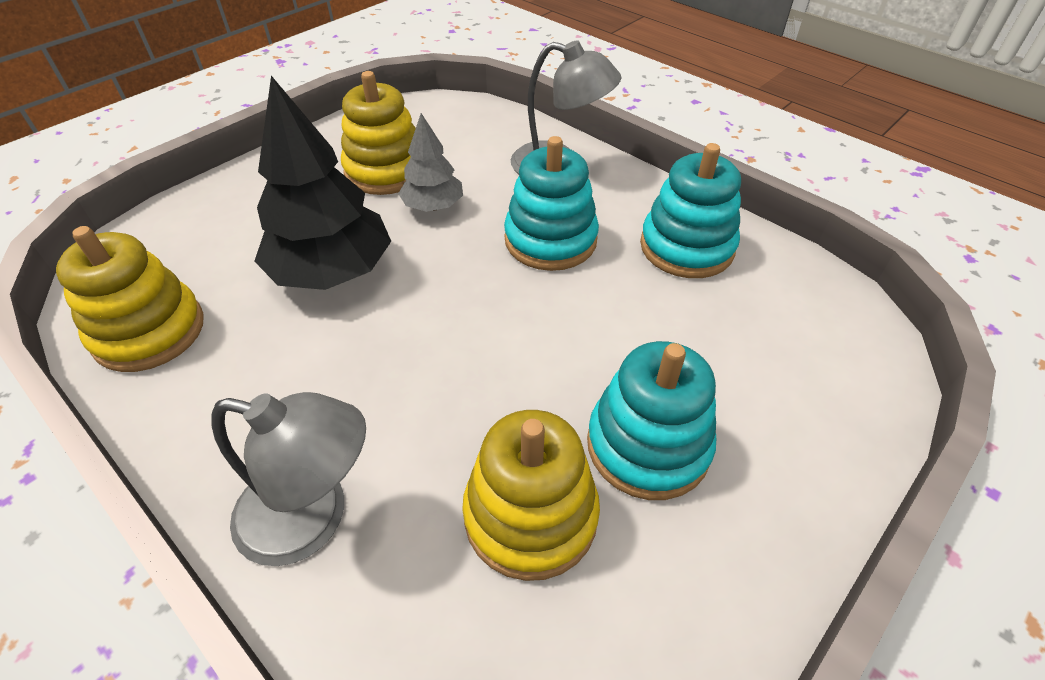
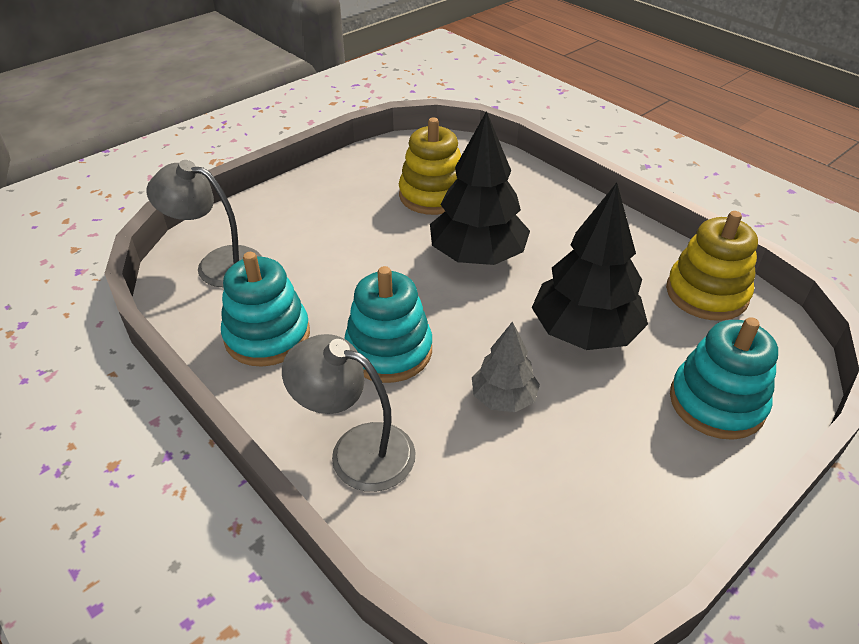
camera: 175 degrees left, 5 degrees down
(313, 518) = (545, 200): grey lamp -> grey lamp (217, 264)
(386, 171) = (566, 456): yellow stacking toy -> none
(450, 373) = (477, 256): none -> black tree
(648, 445) = (361, 216): turquoise stacking toy -> turquoise stacking toy (716, 402)

